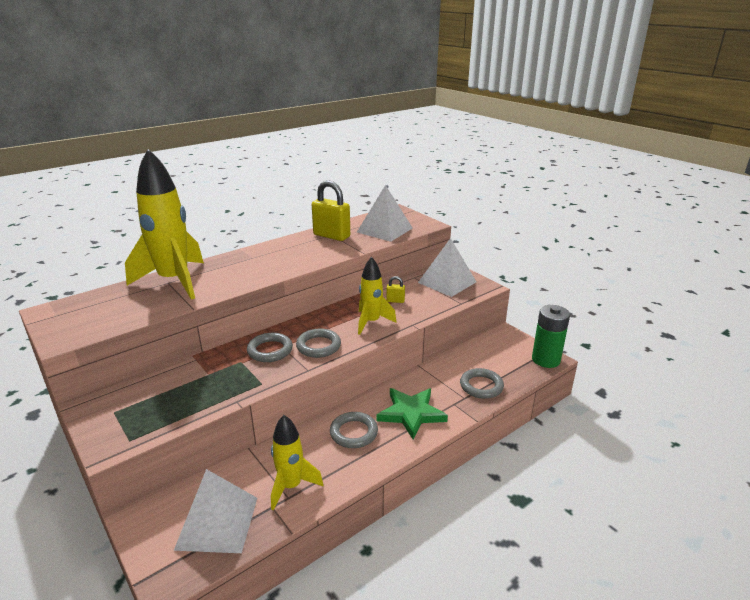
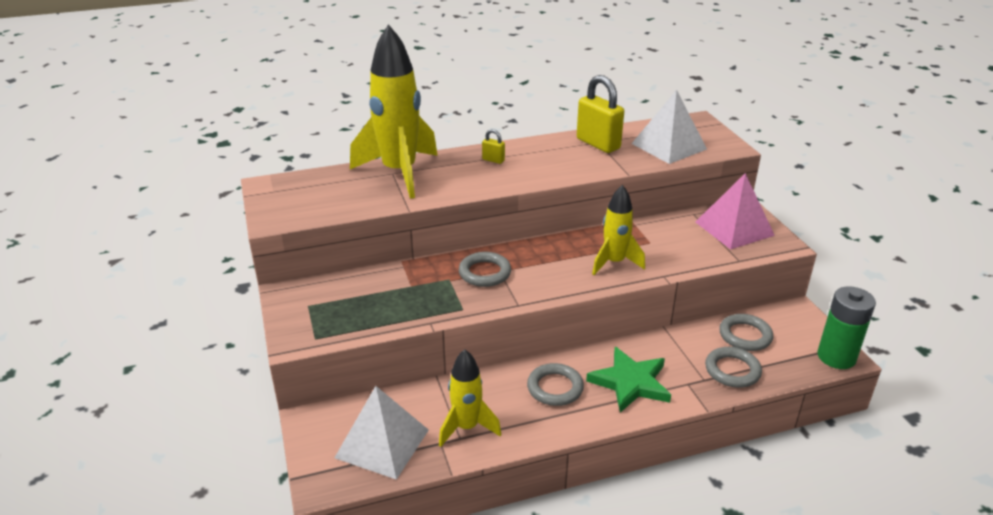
camera: 20 degrees right, 5 degrees up
(318, 346) = (540, 279): grey ring -> grey ring (745, 336)
(395, 301) = (655, 241): yellow padlock -> yellow padlock (493, 160)
(447, 282) = (734, 228): white pyramid -> pink pyramid

